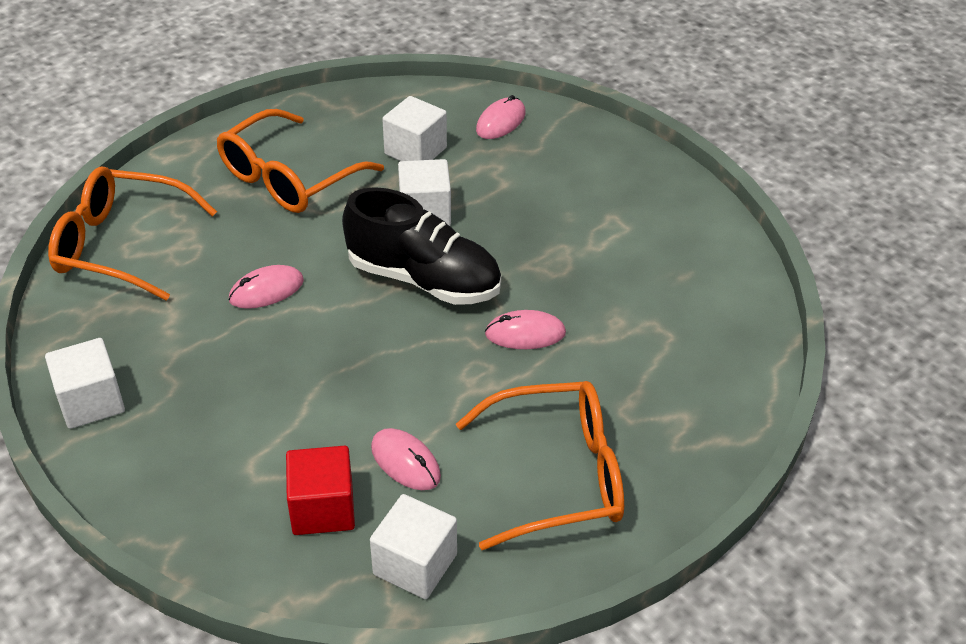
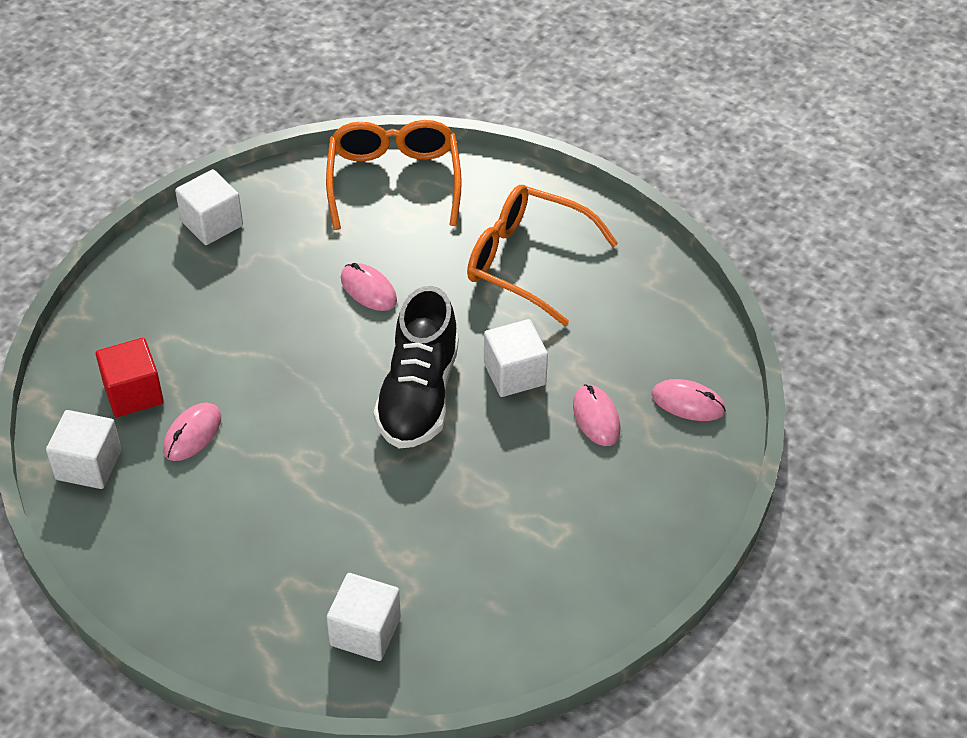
camera: 75 degrees right, 5 degrees up
(415, 151) = (607, 344): white cube -> white cube (365, 631)
(525, 334) = (369, 486): pink mouse -> pink mouse (596, 417)
(556, 475) = (199, 542): orange glasses -> none

